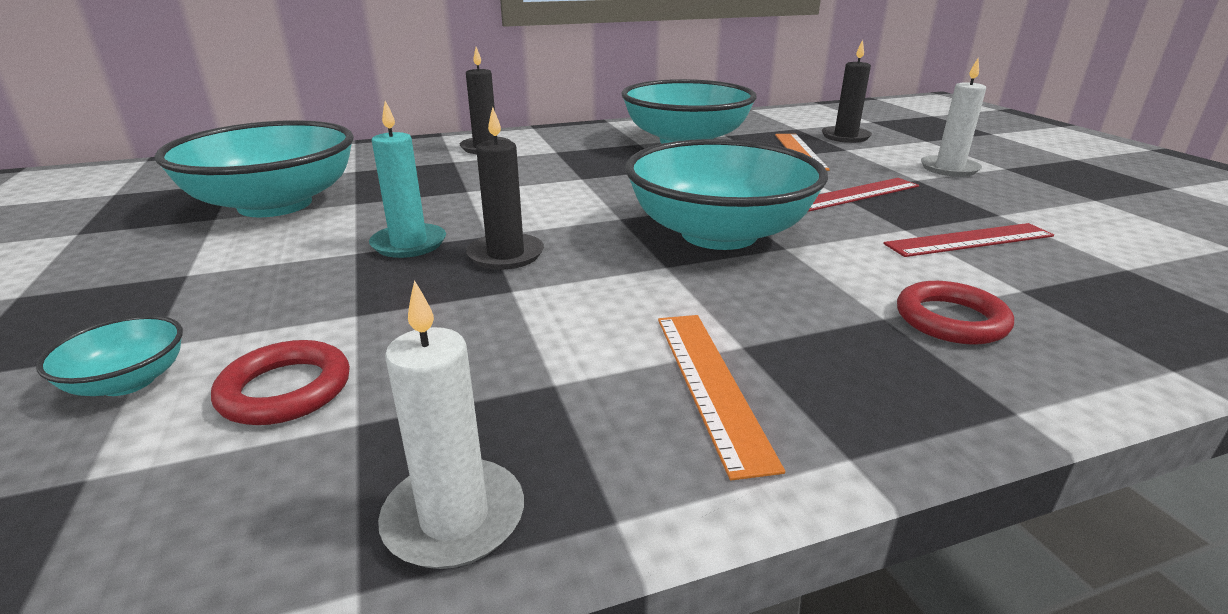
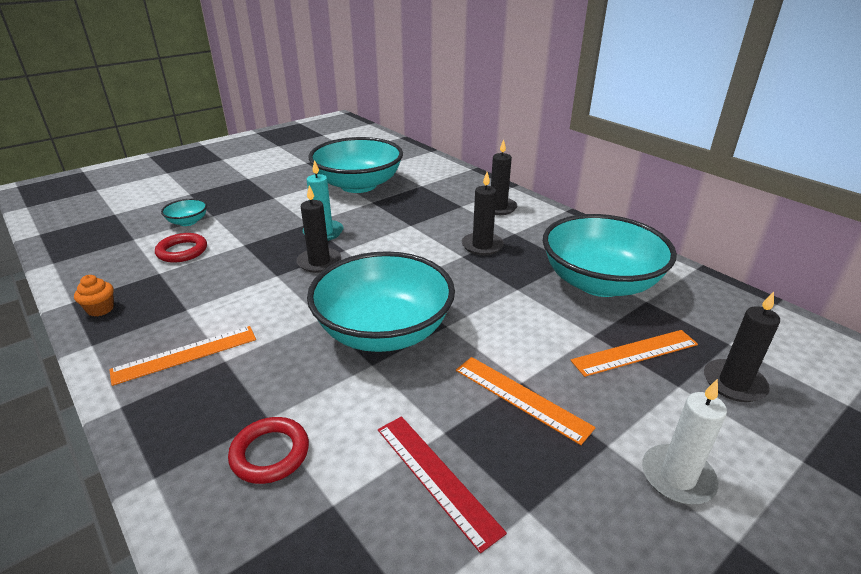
camera: 70 degrees right, 5 degrees up
(454, 518) = (100, 309): white candle -> orange cupcake
(568, 167) = (482, 246): none -> black candle
(855, 194) = (521, 397): red ruler -> orange ruler

